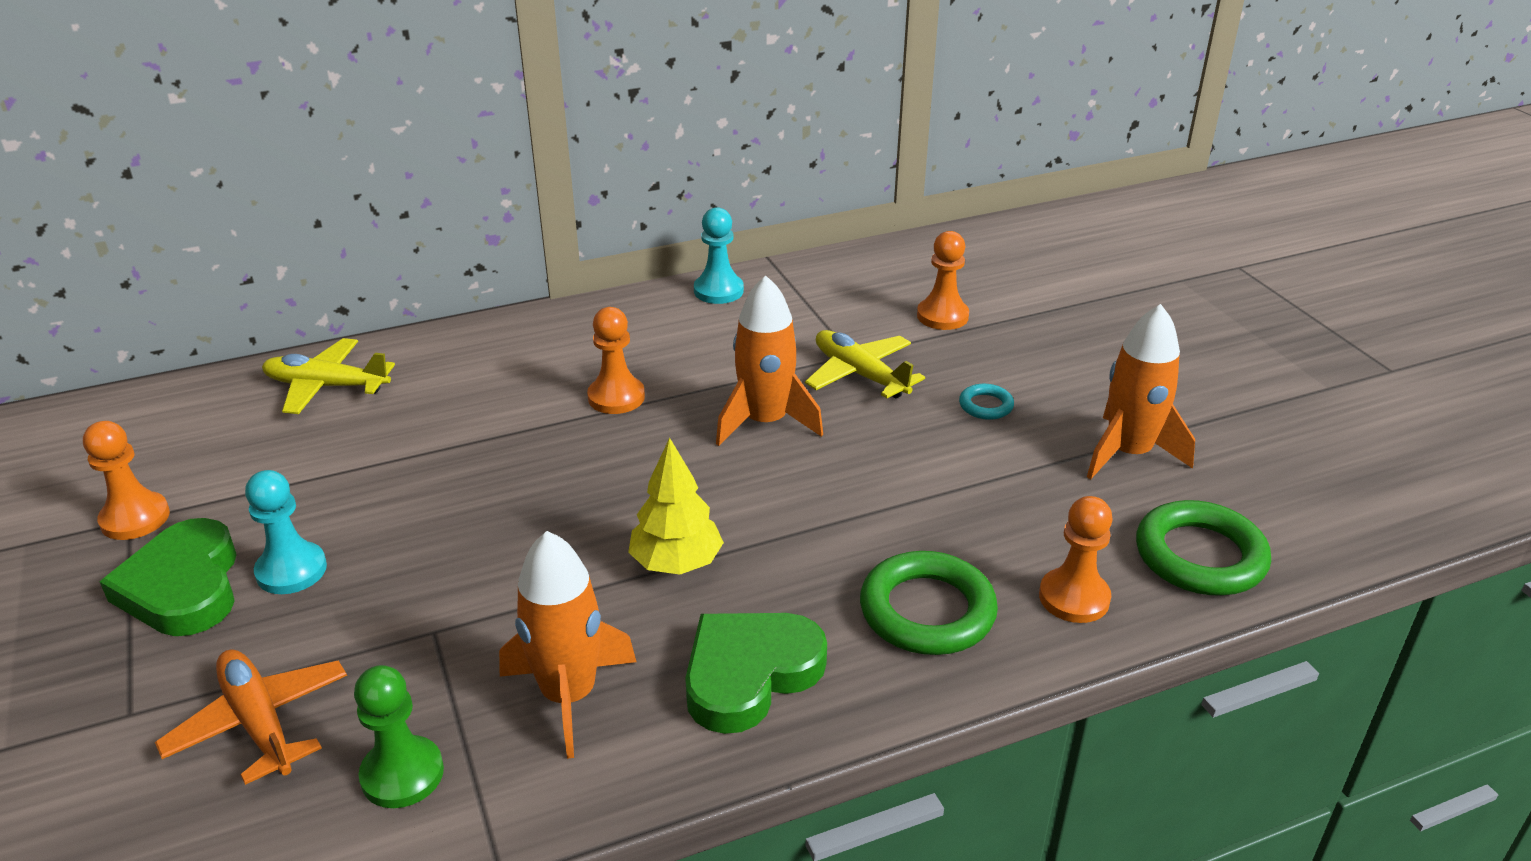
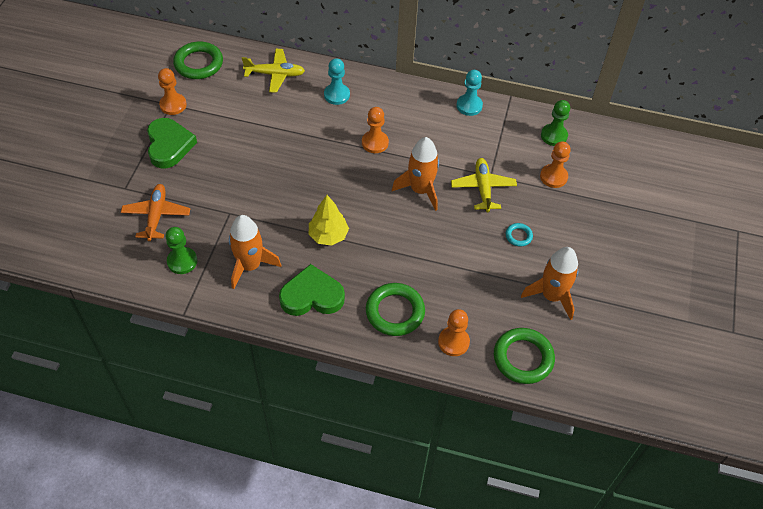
camera: 35 degrees right, 20 degrees up
(141, 434) = (198, 64): none -> green ring
(183, 587) = (169, 145): green heart -> green heart turned 150 degrees clockwise
(291, 570) = (205, 159): turquoise pawn -> turquoise pawn (337, 95)
(327, 386) = (275, 74): yellow plane -> yellow plane turned 135 degrees clockwise
(883, 273) = (554, 136): none -> green pawn

